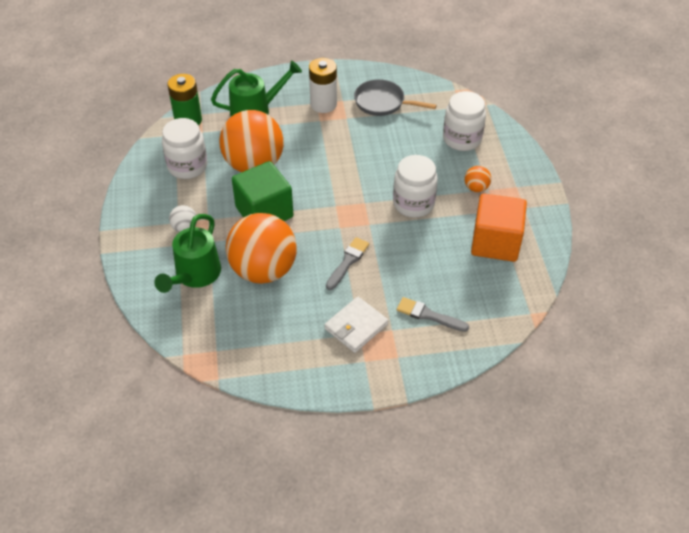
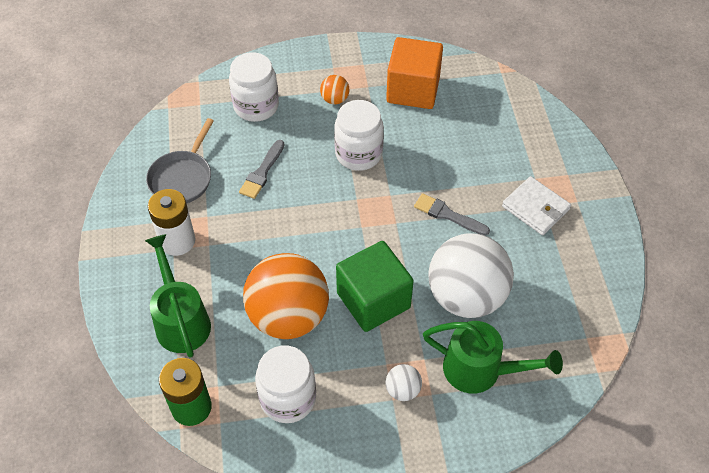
camera: 90 degrees left, 5 degrees up
(263, 270) = (466, 296): orange ball -> white ball
(428, 315) = (513, 148): grey brush -> grey brush (262, 172)

